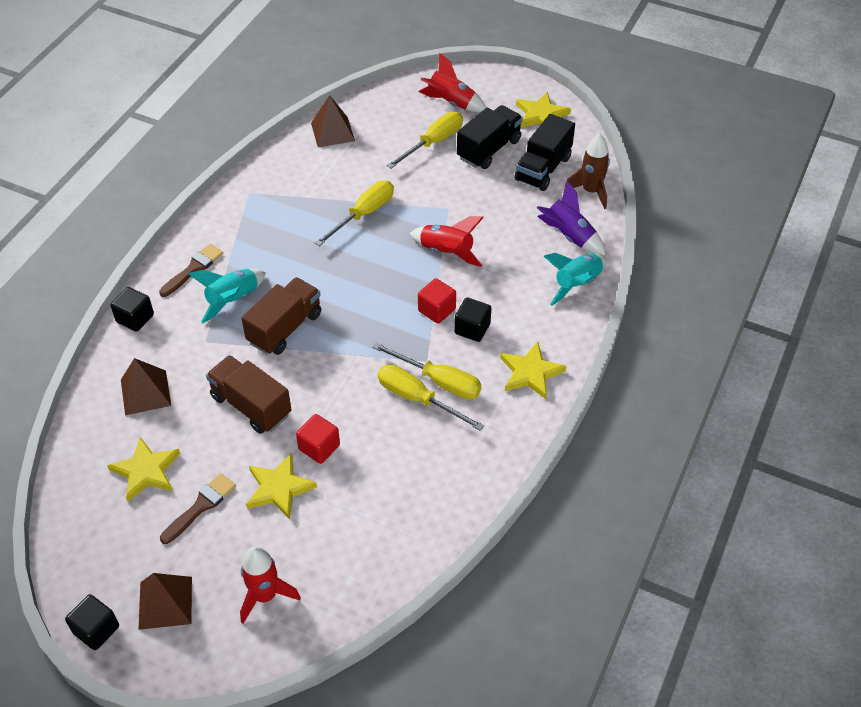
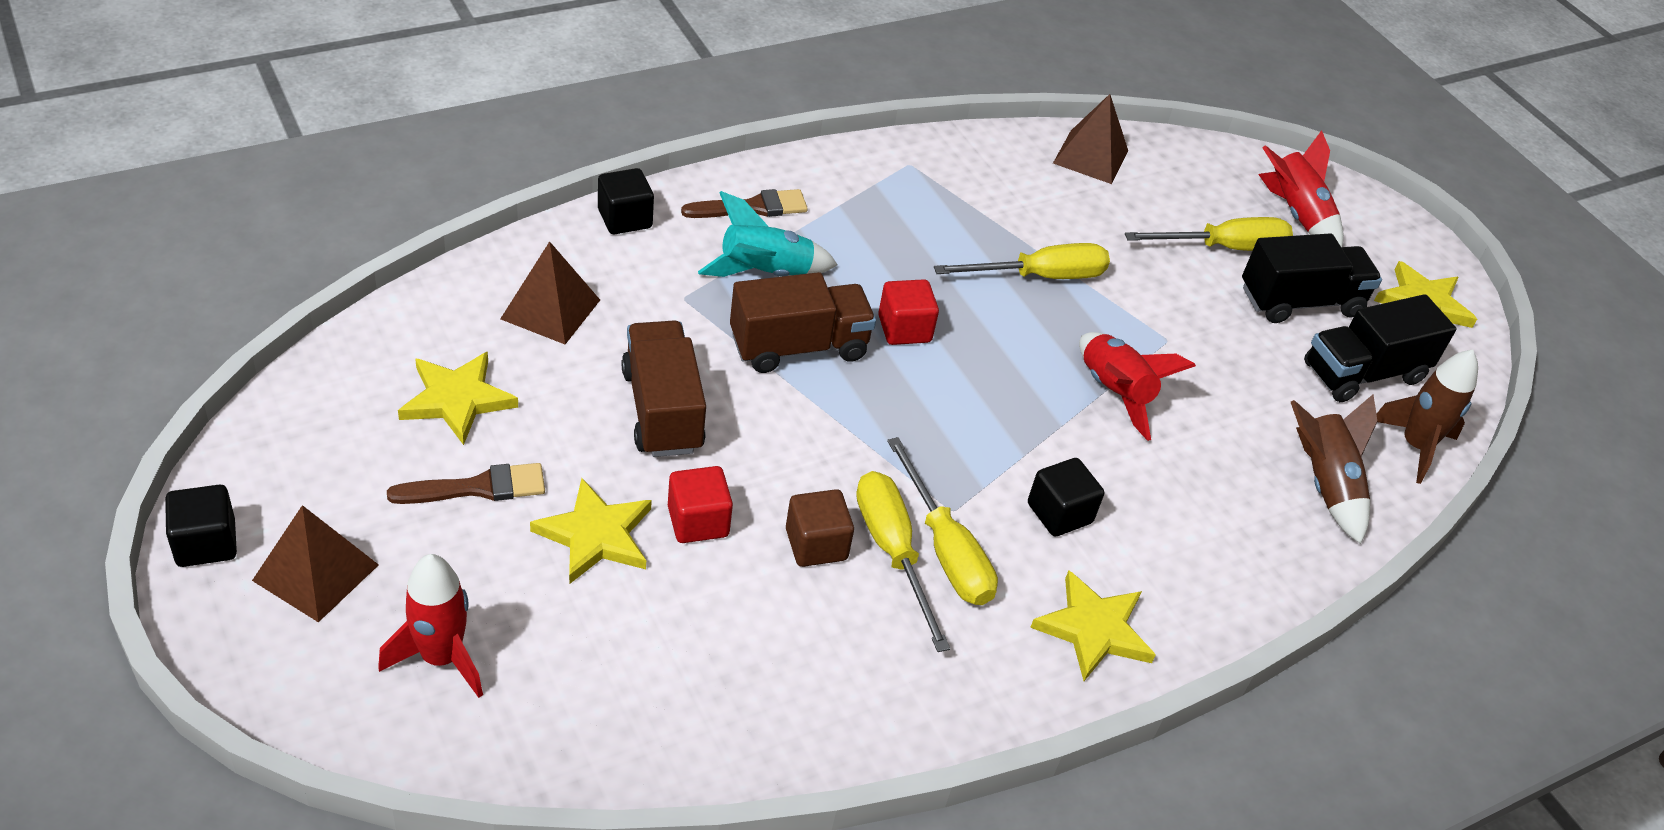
camera: 30 degrees right, 5 degrees down
(381, 420) = (816, 544): none -> brown cube
(436, 310) = (1030, 456): red cube -> red cube (904, 329)
(569, 236) = (1324, 485): purple rocket -> brown rocket
(577, 284) = (1278, 556): turquoise rocket -> none

